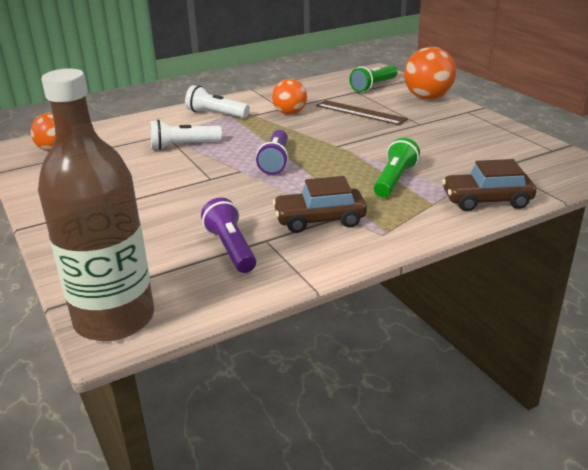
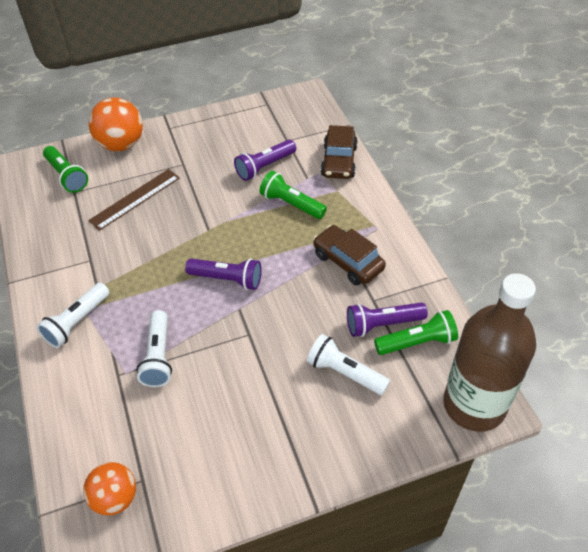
camera: 80 degrees left, 20 degrees up
(165, 230) = (344, 372): none -> white flashlight
(207, 273) = (417, 342): none -> green flashlight
(290, 113) = (108, 255): orange ball -> none
(319, 220) = (348, 262): brown car -> brown car turned 135 degrees clockwise
(444, 160) = (264, 167): none -> purple flashlight

